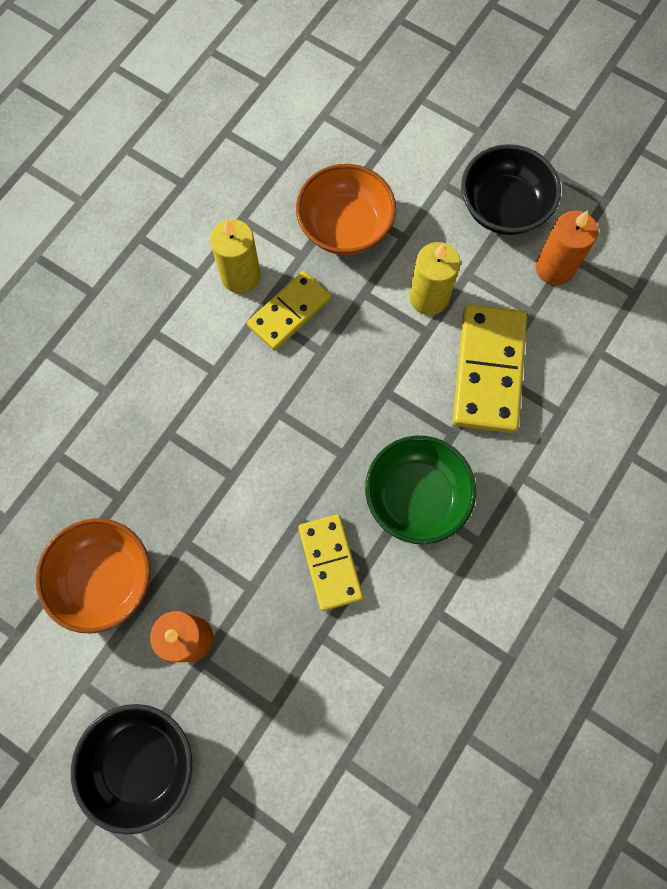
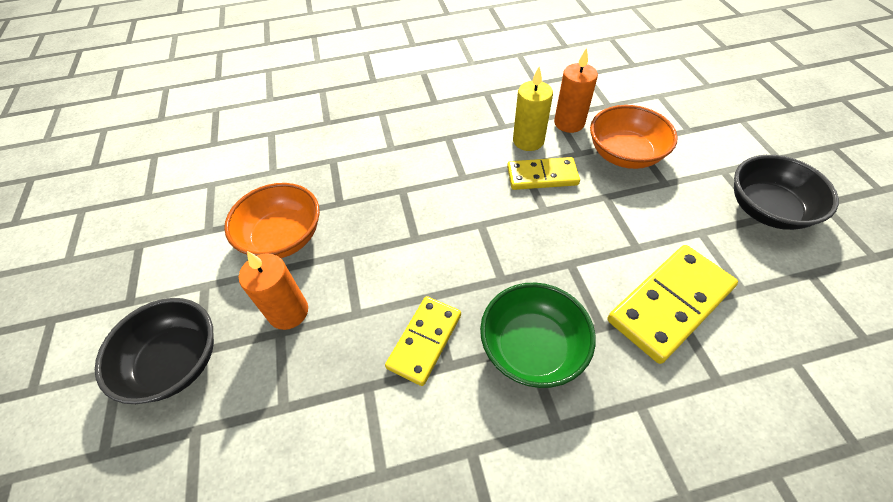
camera: 45 degrees right, 20 degrees down
(429, 297) = (656, 227): yellow candle -> none
(554, 268) = (789, 273): orange candle -> orange candle (569, 123)

